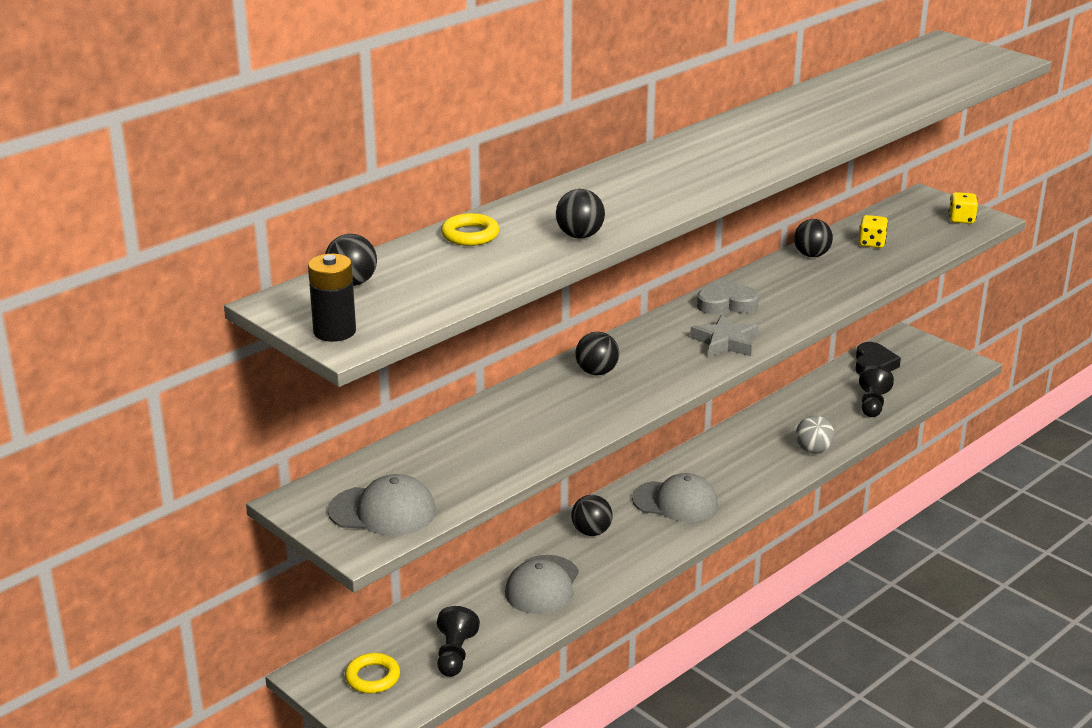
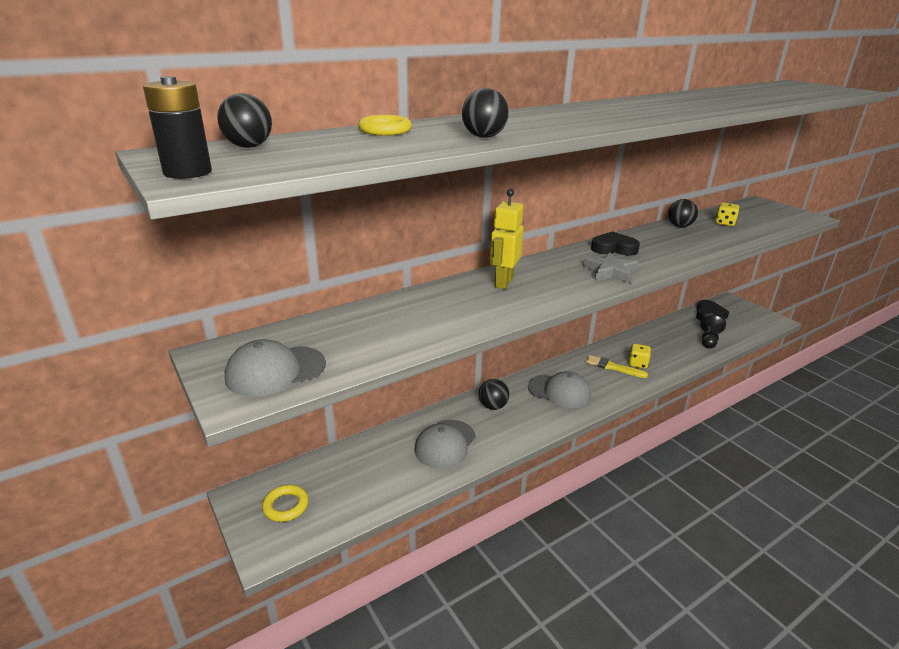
camera: 10 degrees right, 0 degrees up
(382, 511) = (275, 371): grey cap -> grey cap turned 135 degrees clockwise
(455, 654) = (358, 495): black pawn -> none
(596, 372) = (503, 282): black ball -> yellow robot
(726, 303) = (613, 248): grey heart -> black heart
(743, 460) = (613, 367): none -> yellow brush
(813, 450) = (665, 366): grey ball -> none
(961, 219) = (790, 215): yellow dice -> yellow dice (638, 364)

